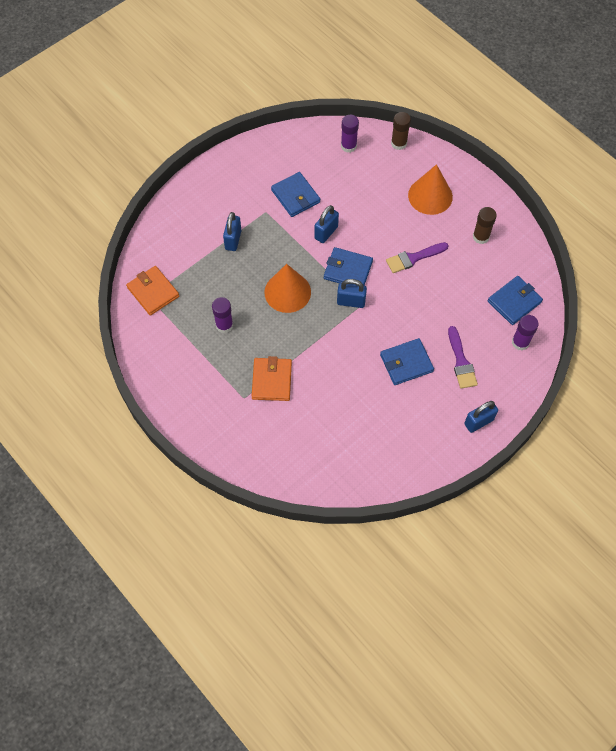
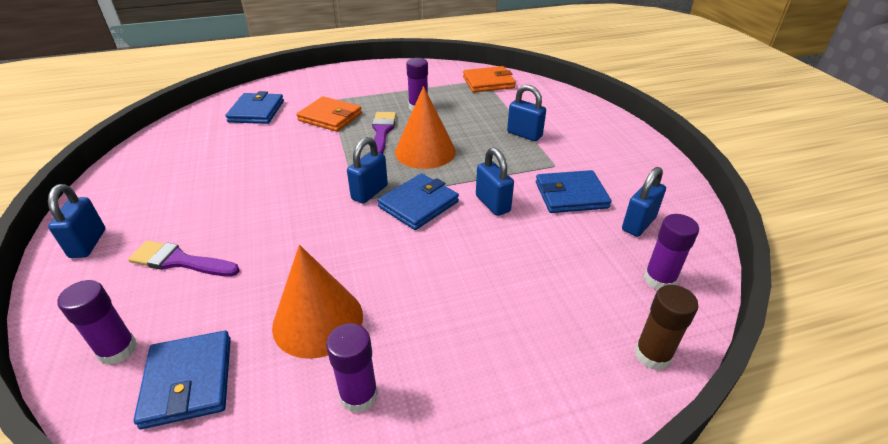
camera: 115 degrees right, 25 degrees down
(307, 160) = (638, 224): none -> blue padlock
(406, 363) = (240, 209): blue wallet -> blue wallet (256, 111)
(413, 258) = (386, 277): purple brush -> purple brush (382, 132)
(430, 196) = (500, 352): orange cone -> orange cone (318, 320)
(481, 237) = (358, 395): brown glue stick -> purple glue stick

